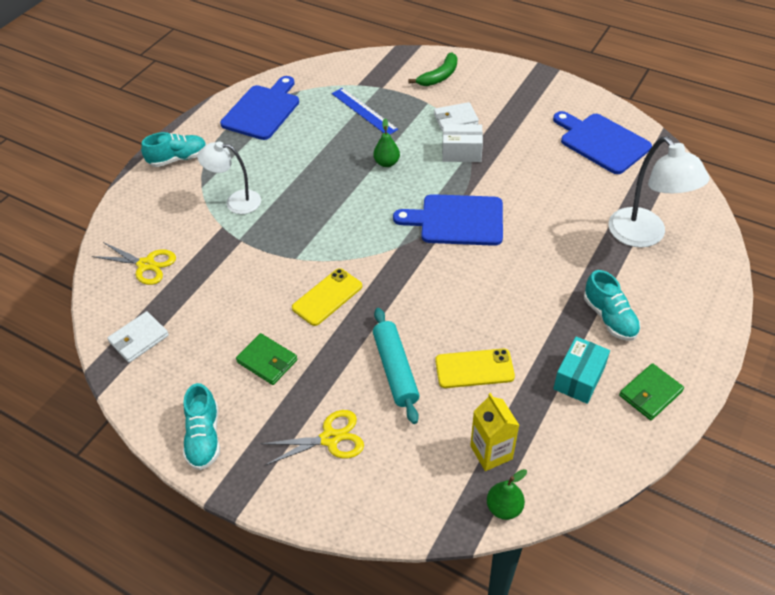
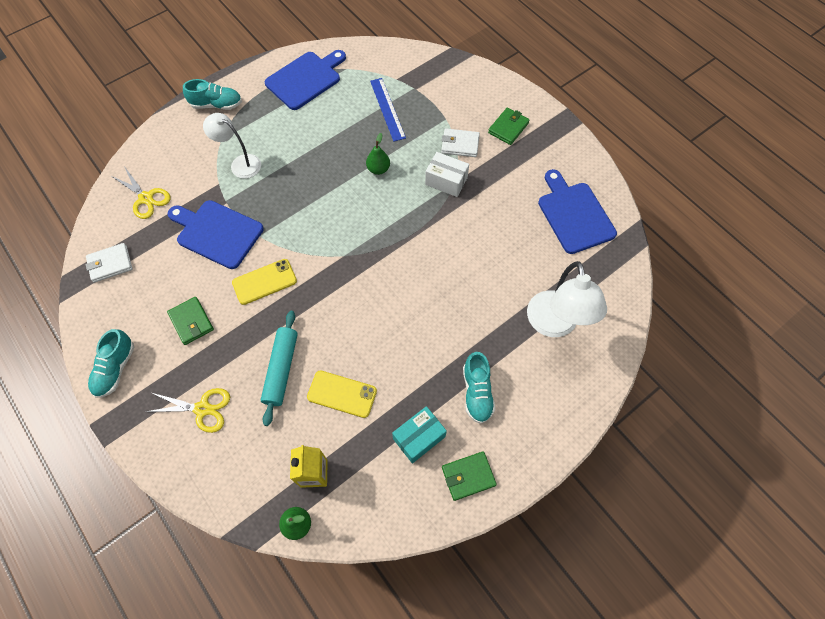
camera: 20 degrees right, 15 degrees up
(439, 76) = (471, 94): green banana -> none
(457, 220) = (405, 248): blue cutting board -> blue cutting board (217, 233)
(493, 93) = (508, 128): none -> green wallet

